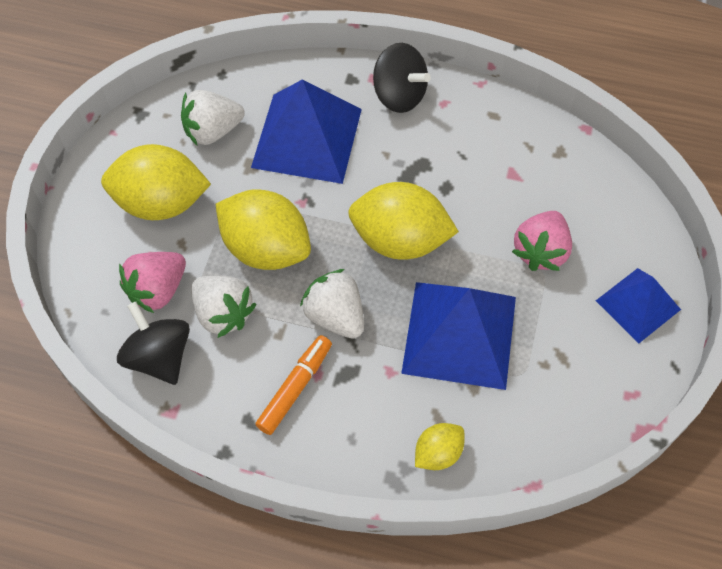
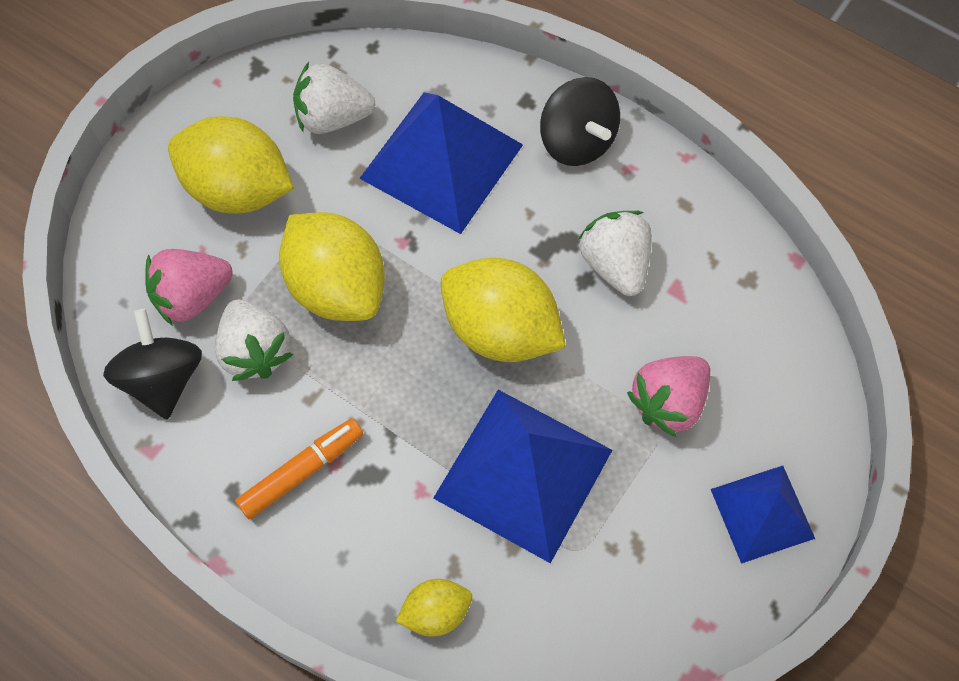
camera: 20 degrees right, 5 degrees up
(335, 316) = (384, 399): white strawberry -> white strawberry (615, 264)

